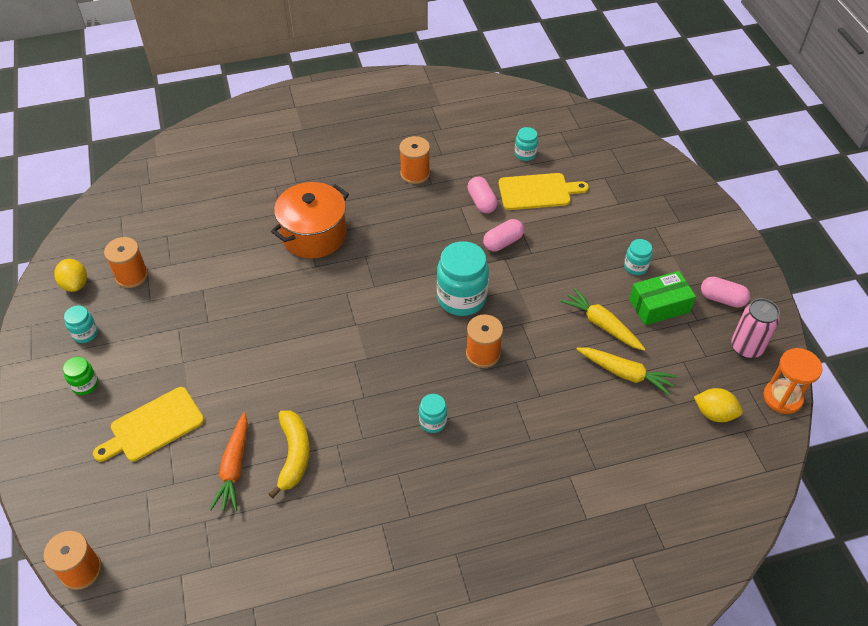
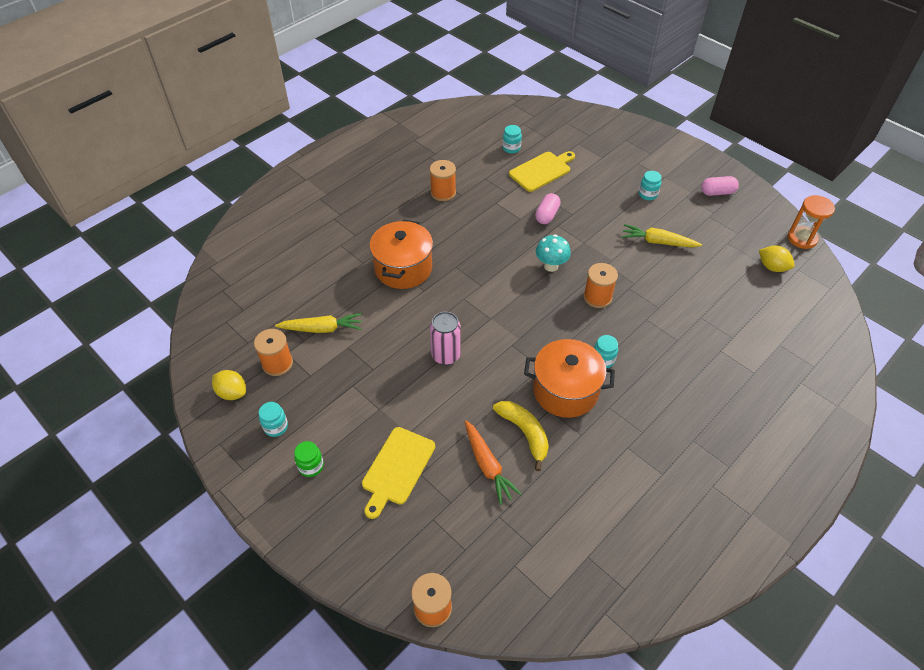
camera: 30 degrees left, 0 degrees up
(368, 434) = (565, 390): none -> orange pot
(461, 298) = (551, 266): turquoise jar -> turquoise mushroom
(481, 202) = (508, 193): pink capsule -> none
(625, 373) = (699, 267): yellow carrot -> yellow carrot (322, 328)
(659, 306) = (683, 213): green box -> none
(714, 413) = (772, 267): yellow lemon -> yellow lemon turned 45 degrees clockwise
(746, 347) = (756, 217): pink can -> pink can (446, 355)

